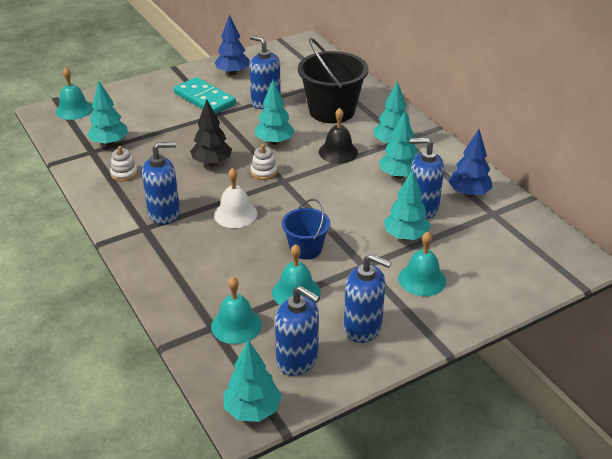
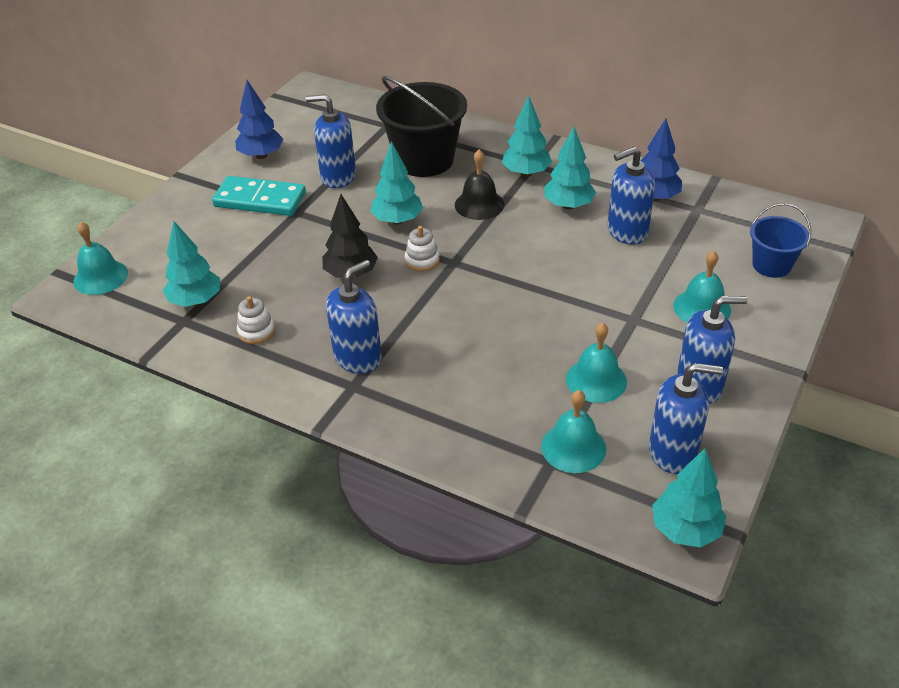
camera: 30 degrees left, 5 degrees up
(235, 214) = (441, 322): white bell -> none
(305, 249) = (557, 328): blue bucket -> blue bucket (771, 265)
(406, 236) = (641, 269): turquoise tree -> none

